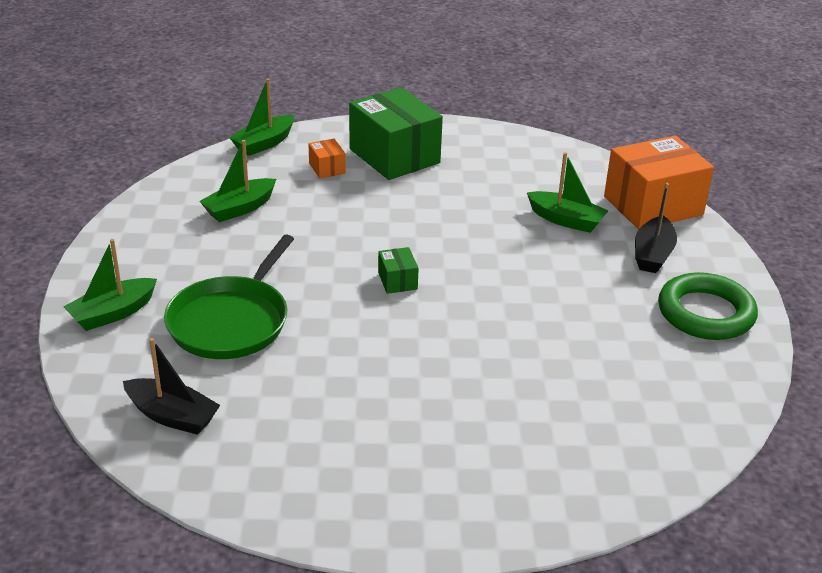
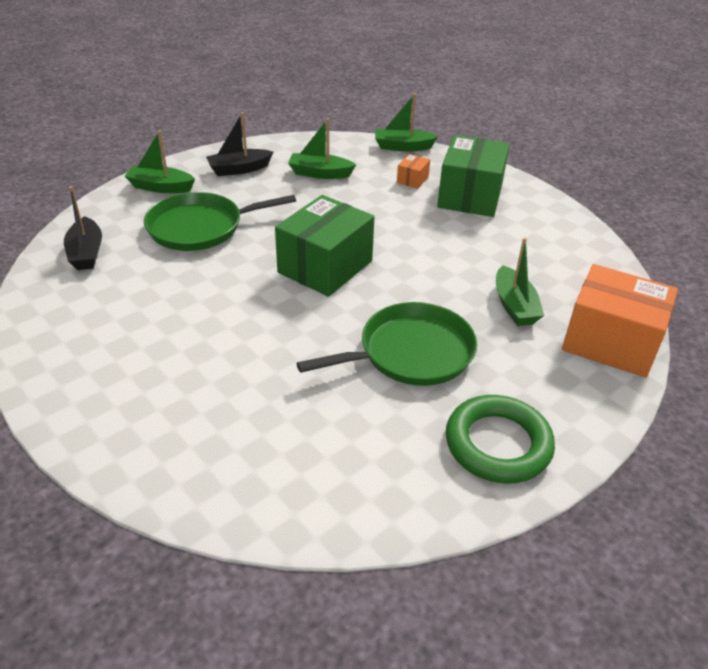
camera: 50 degrees right, 5 degrees up
(397, 281) = (325, 267): green box -> green box, size x2.31
(565, 297) = (410, 352): none -> green pan
(652, 254) = (538, 374): black boat -> black boat (239, 169)

